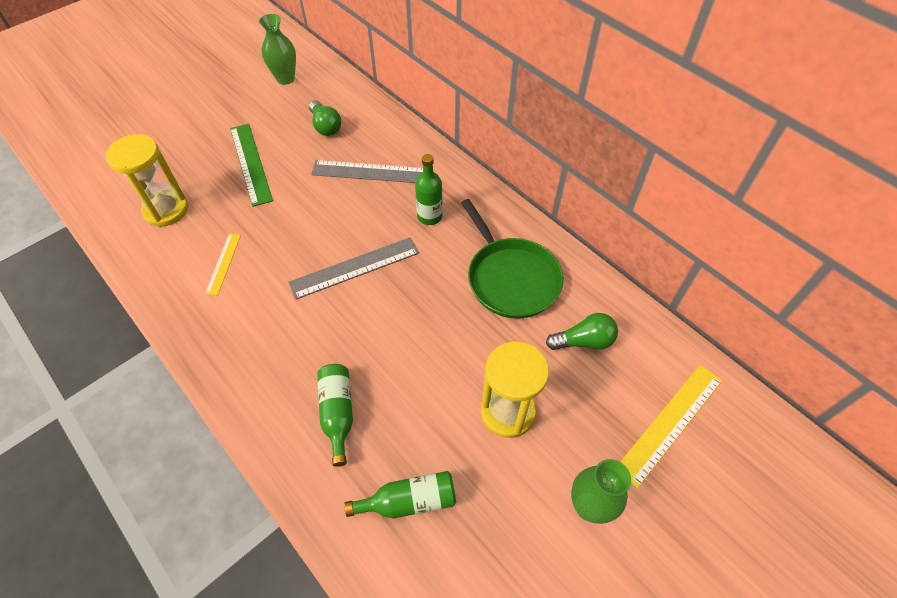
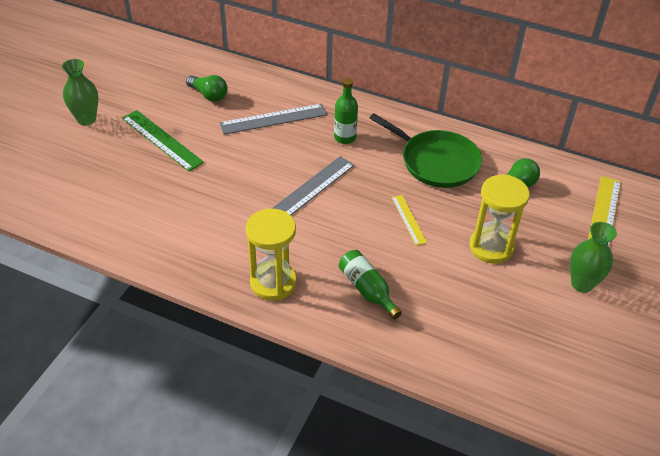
camera: 25 degrees left, 10 degrees down
(166, 210) = (110, 195): yellow hourglass -> yellow hourglass (273, 283)
(223, 263) = (195, 219): yellow ruler -> yellow ruler (409, 219)
(285, 79) = (143, 67): green vase -> green vase (86, 119)
(409, 501) = (459, 324): green bottle -> none

